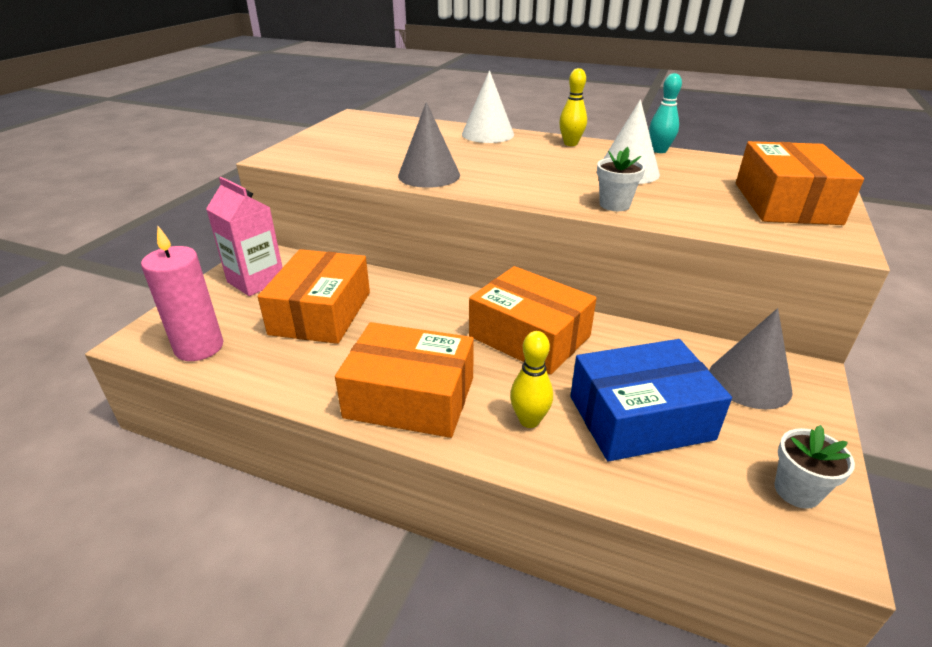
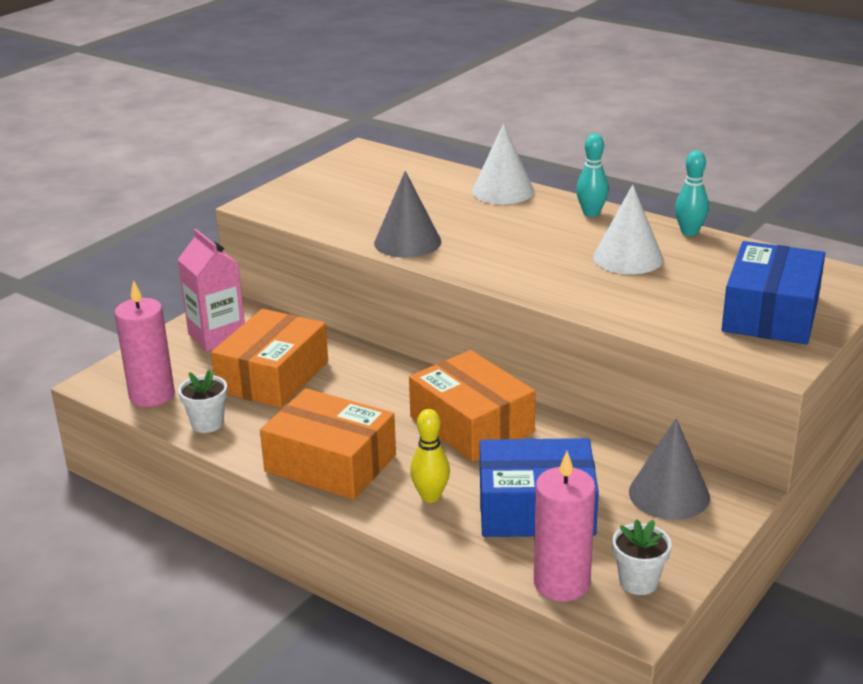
camera: 15 degrees right, 5 degrees down
(570, 144) = (591, 213): yellow bowling pin -> turquoise bowling pin
(614, 205) = (581, 297): white flower pot -> white flower pot (207, 423)
(723, 508) = (561, 583): none -> pink candle
(786, 203) = (771, 313): orange box -> blue box

